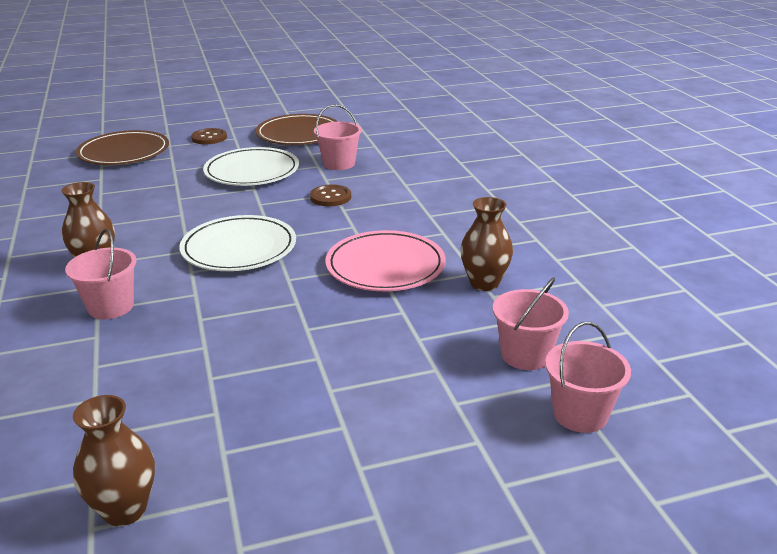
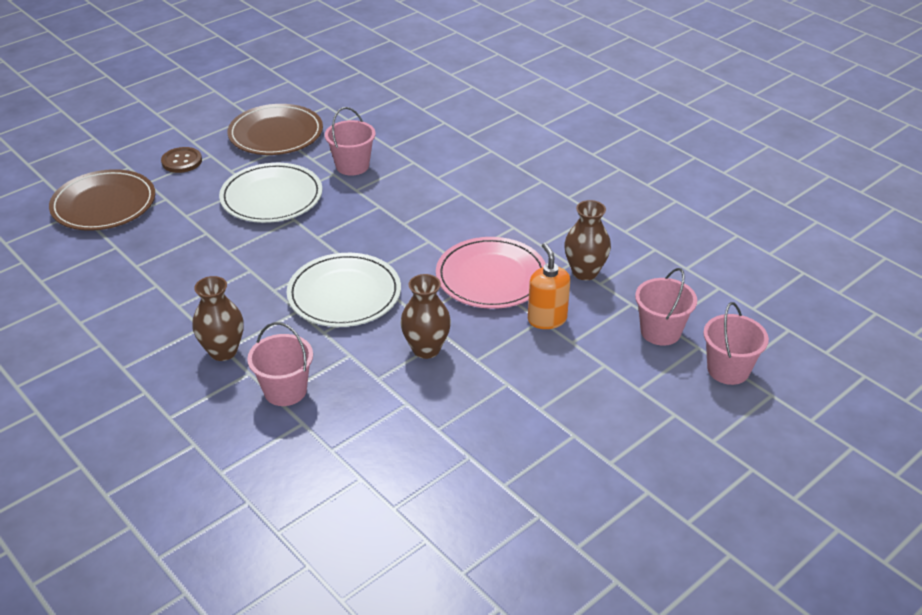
camera: 25 degrees left, 10 degrees up
(125, 510) = (473, 552): brown vase -> brown vase (426, 349)
(330, 197) = (379, 211): brown button -> none
(409, 313) = (547, 319): none -> orange soap dispenser

